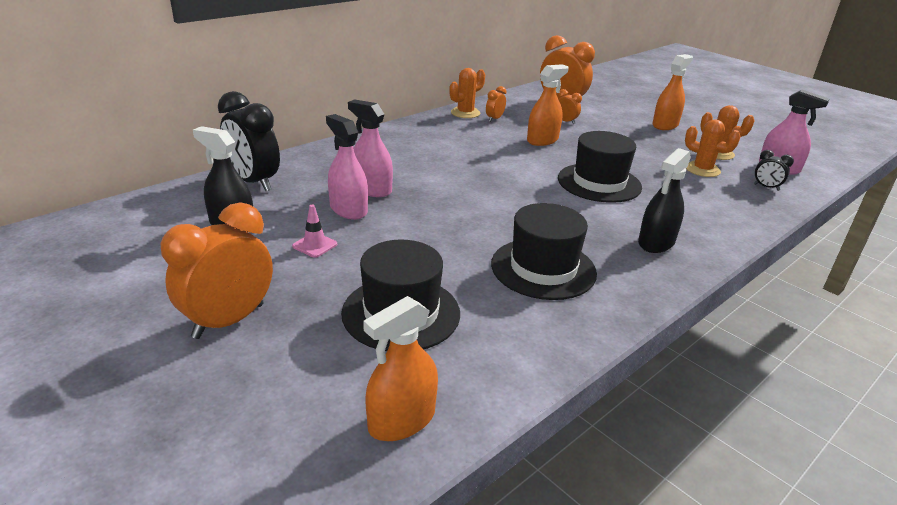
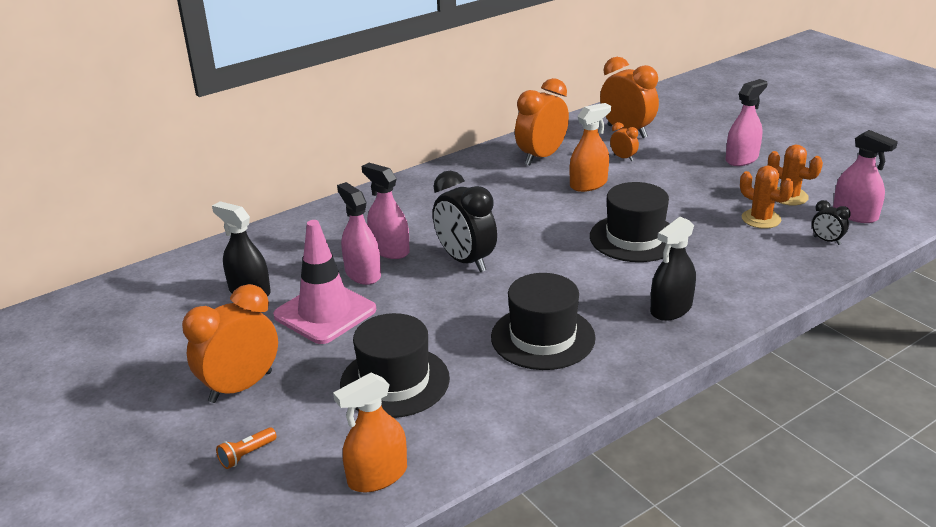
camera: 10 degrees right, 0 degrees up
(241, 399) = (247, 455): none -> orange flashlight
(254, 182) = (273, 243): black clock -> black clock (465, 261)
(315, 245) = (325, 313): pink traffic cone -> pink traffic cone, size x2.39
(465, 113) = (510, 149): orange cactus -> none
(494, 119) = (541, 157): orange clock -> orange clock, size x2.15
(665, 125) = (741, 159): orange spray bottle -> pink spray bottle

